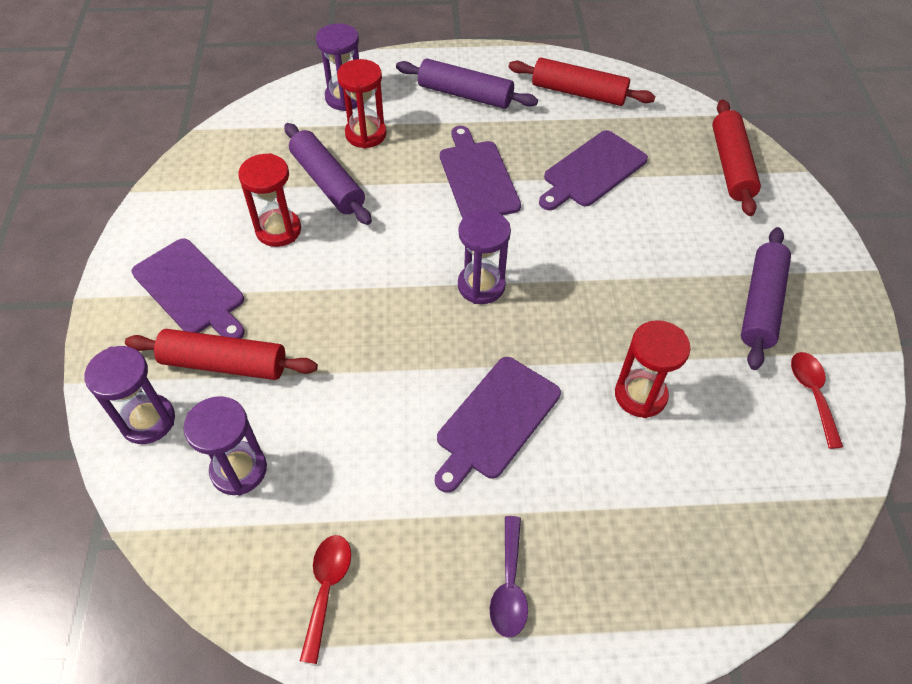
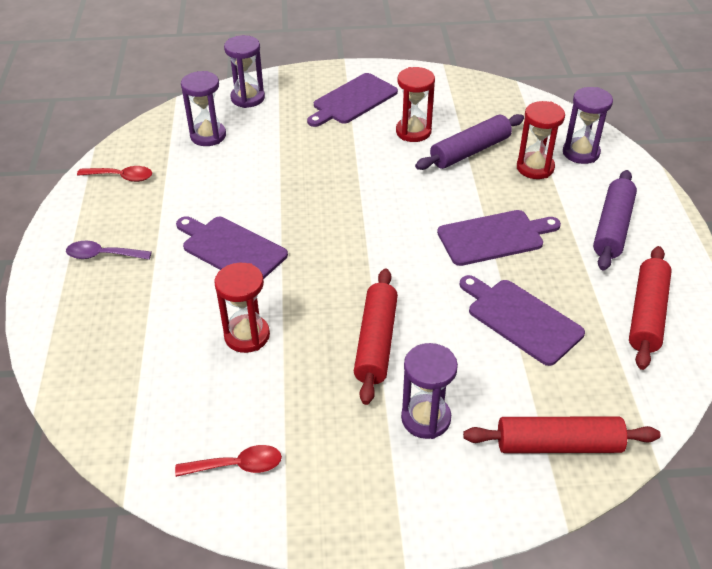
camera: 90 degrees right, 10 degrees down
(225, 363) = (289, 121): red rolling pin -> red rolling pin (376, 342)
(481, 286) = (363, 240): purple hourglass -> purple hourglass (426, 418)
(760, 304) = (349, 440): purple rolling pin -> none

